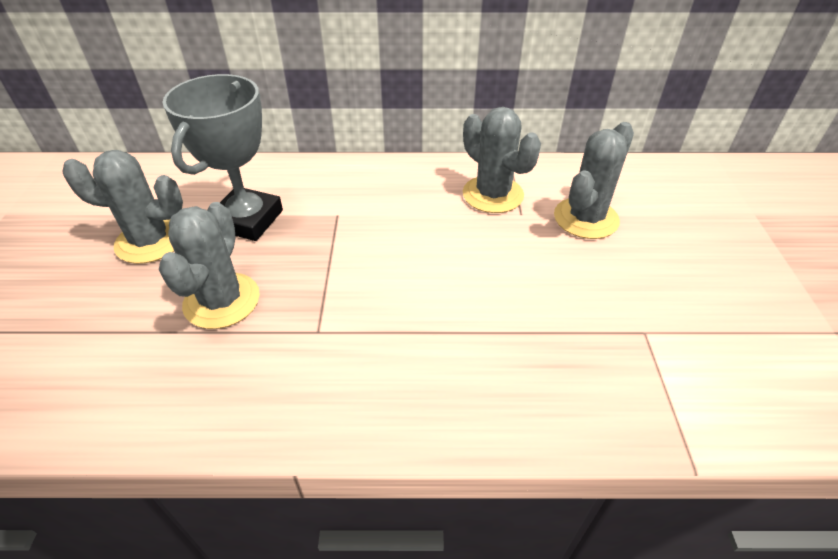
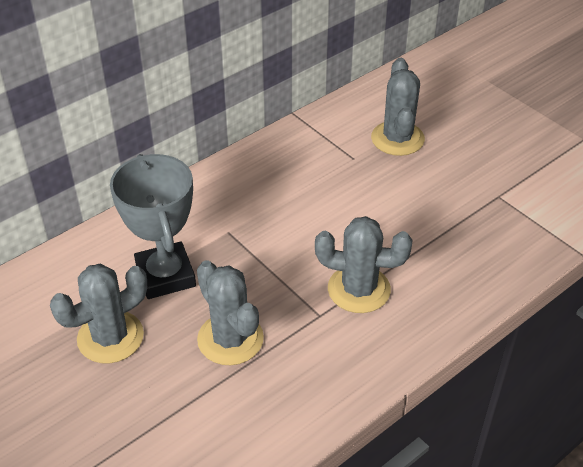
camera: 40 degrees left, 0 degrees up
(493, 194) = (320, 154): grey cactus -> grey cactus (359, 289)

